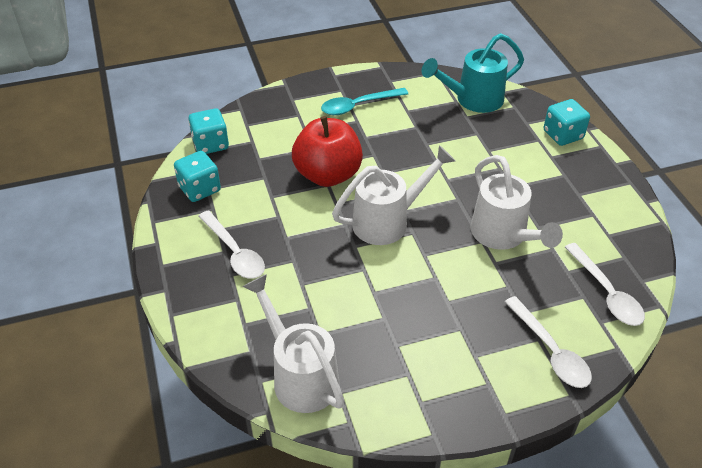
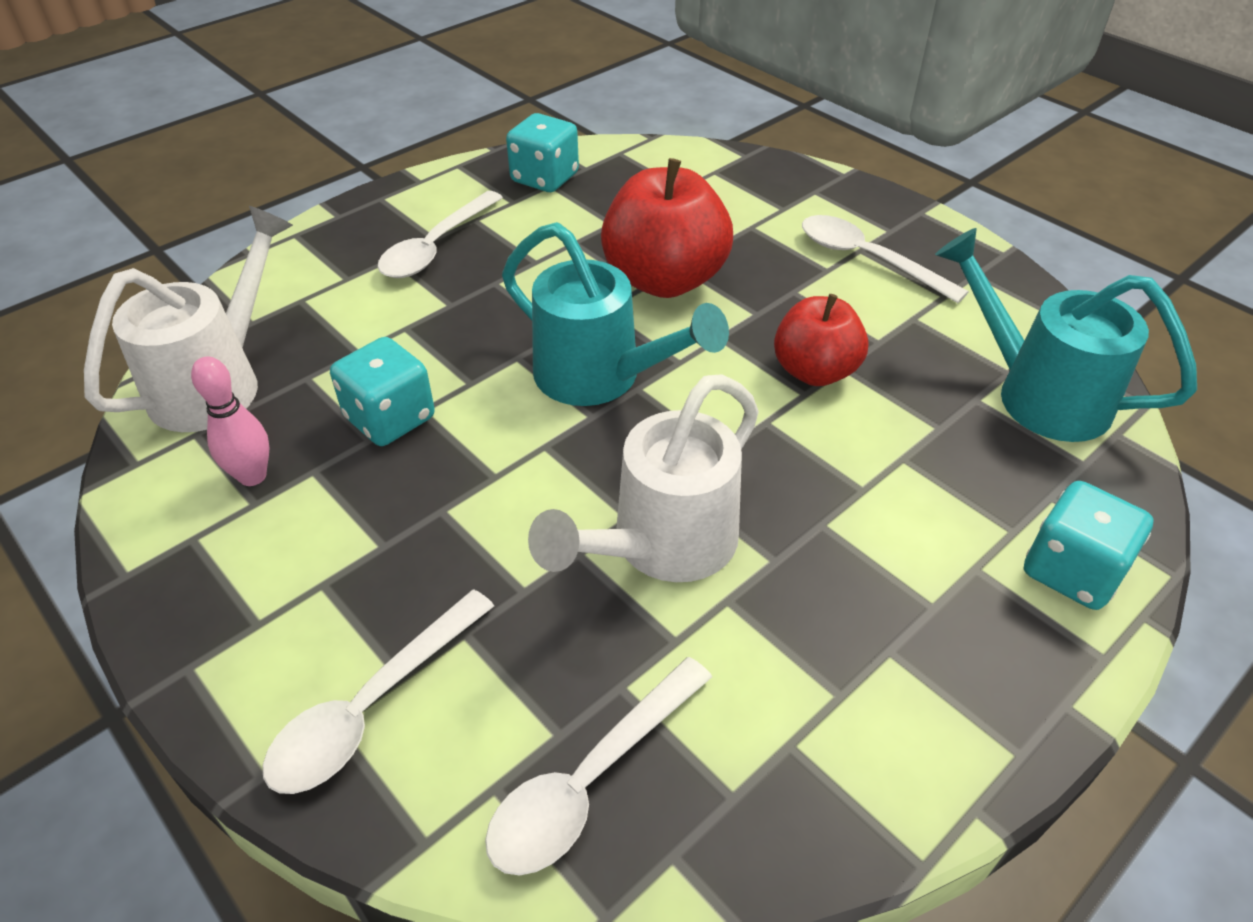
camera: 65 degrees right, 0 degrees up
(210, 144) = (644, 157): turquoise dice -> turquoise dice (390, 418)
(358, 106) = (866, 259): turquoise spoon -> white spoon
(387, 221) = (599, 377): white watering can -> turquoise watering can
(388, 370) = (252, 476): none -> pink bowling pin
(424, 153) = (814, 371): none -> red apple

